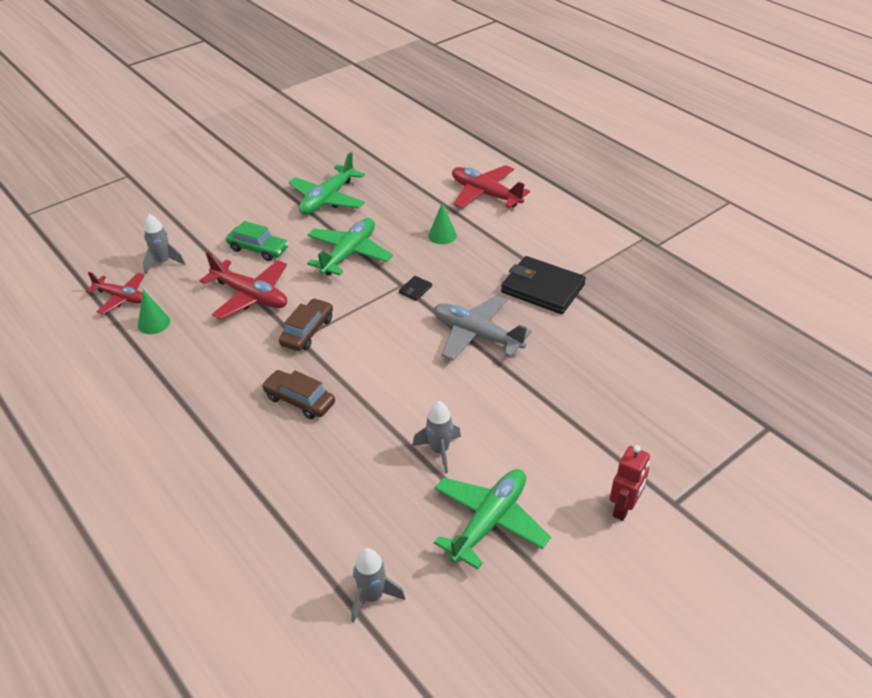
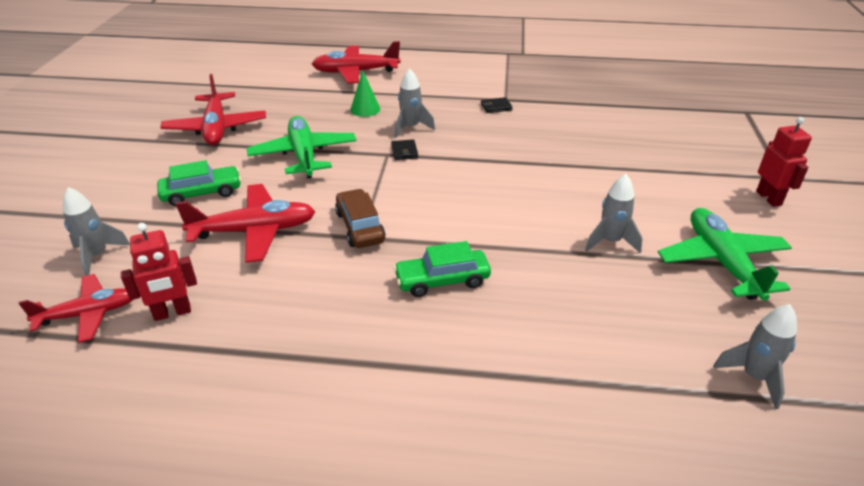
camera: 45 degrees left, 5 degrees down
(154, 323) = (172, 313): green cone -> red robot
(299, 400) = (442, 280): brown car -> green car
(327, 199) = (216, 128): green plane -> red plane
(449, 271) = (411, 128): none -> grey rocket
(477, 335) = (502, 155): grey plane -> none
(542, 288) = (496, 107): black wallet -> black wallet, size x0.41

